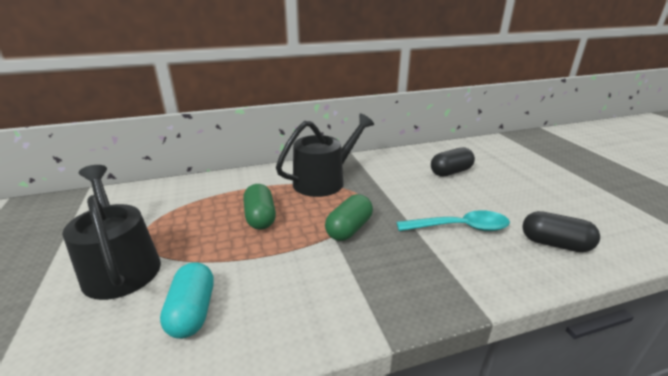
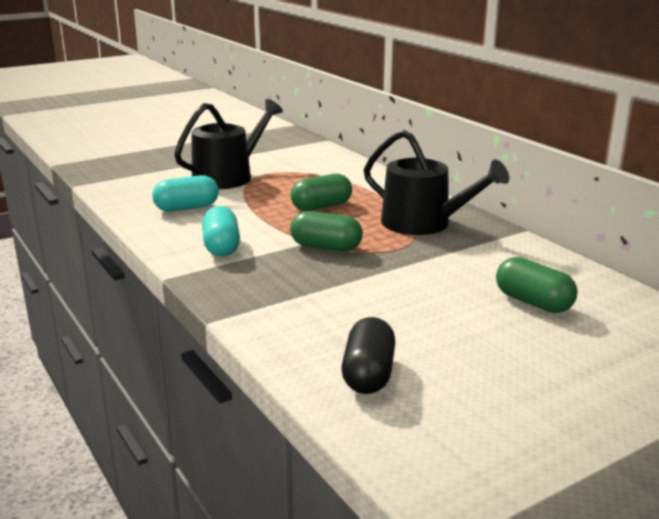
camera: 75 degrees right, 5 degrees down
(323, 293) = (221, 247): none -> turquoise capsule
(450, 172) = (533, 302): black capsule -> green capsule
(460, 228) = (368, 308): turquoise spoon -> none

